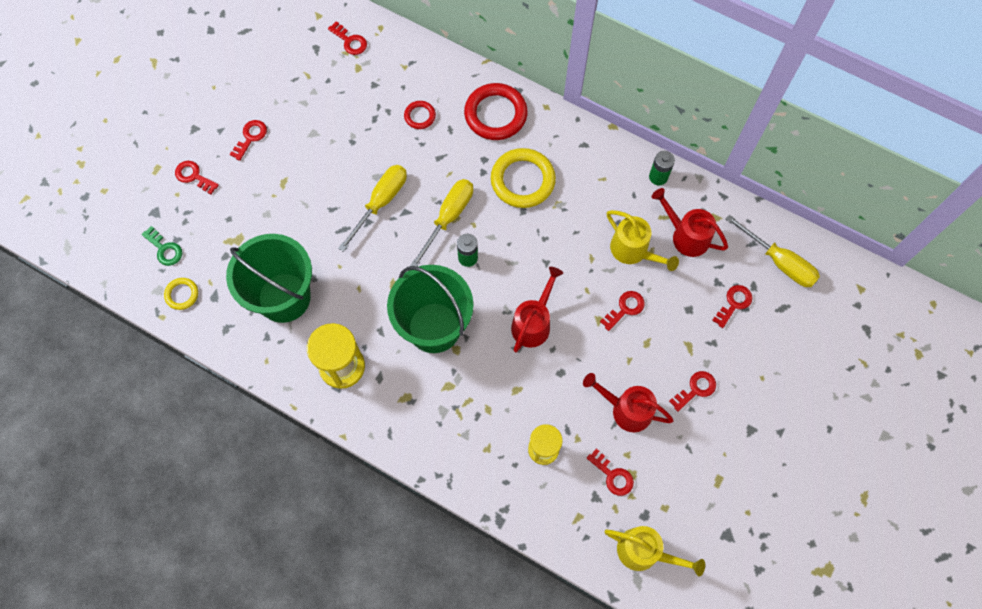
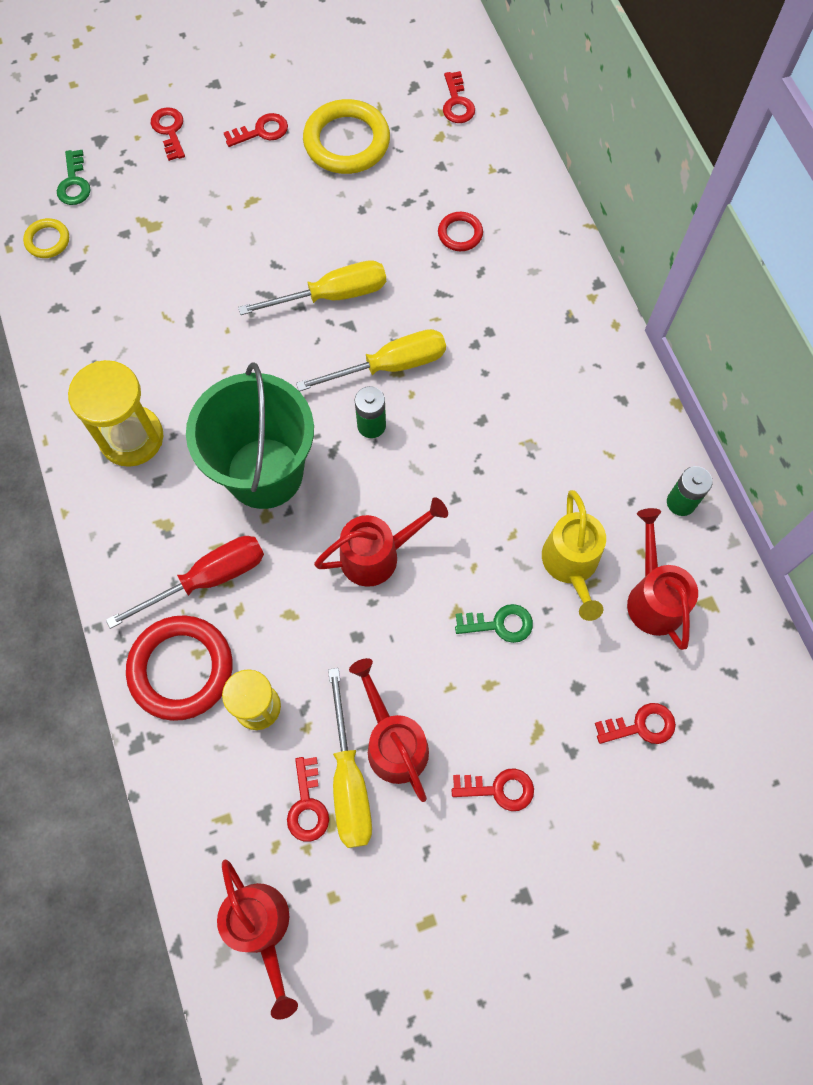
camera: 40 degrees right, 0 degrees up
(284, 297) = (141, 319): green bucket -> none
(456, 407) = (207, 579): none -> red screwdriver
(495, 114) = (548, 291): red ring -> red ring (181, 669)
(522, 180) = (512, 387): yellow ring -> yellow ring (346, 142)
(625, 308) = (499, 624): red key -> green key
(645, 552) = (262, 929): yellow watering can -> red watering can
(779, 261) = (747, 721): yellow screwdriver -> yellow screwdriver (349, 780)

